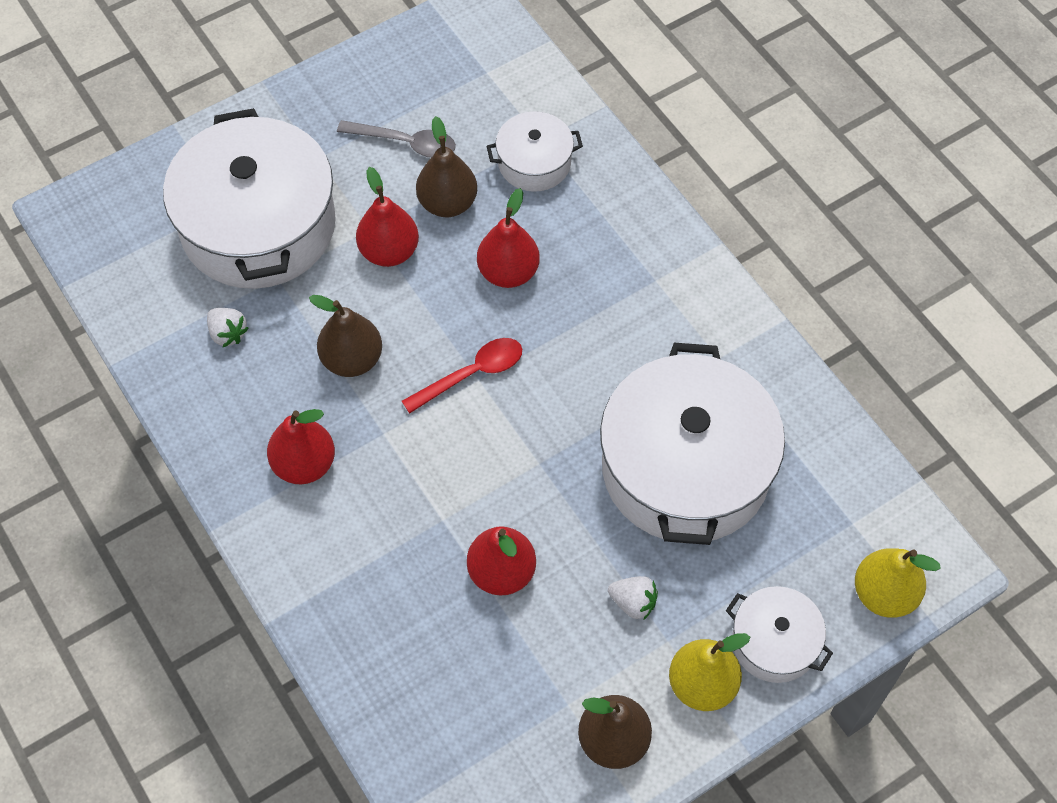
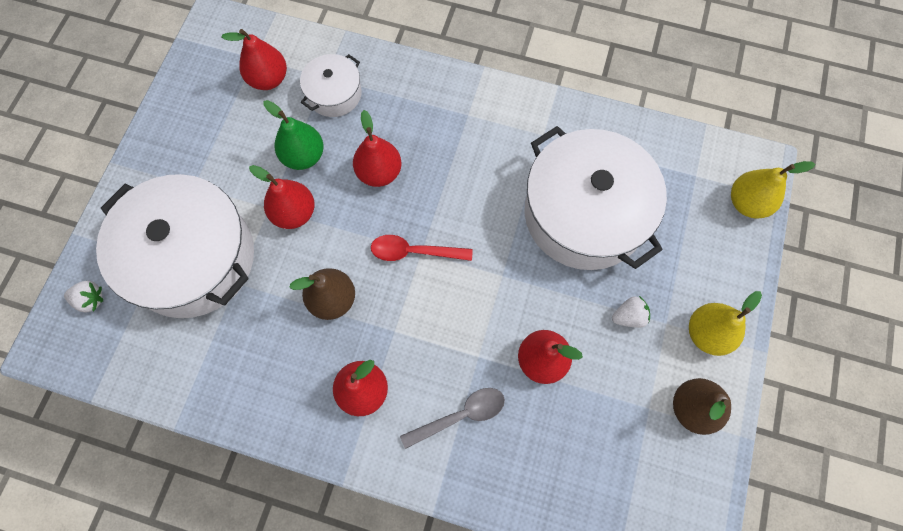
camera: 40 degrees left, 10 degrees up
(228, 334) = (236, 345): white strawberry -> white strawberry (90, 300)
(405, 143) = (243, 137): grey spoon -> grey spoon (460, 415)
(447, 203) = (303, 156): brown pear -> green pear
(472, 374) = (414, 252): red spoon -> red spoon turned 105 degrees counterclockwise
(481, 103) = (268, 79): none -> red pear
(774, 642) = (720, 277): white pot -> none

